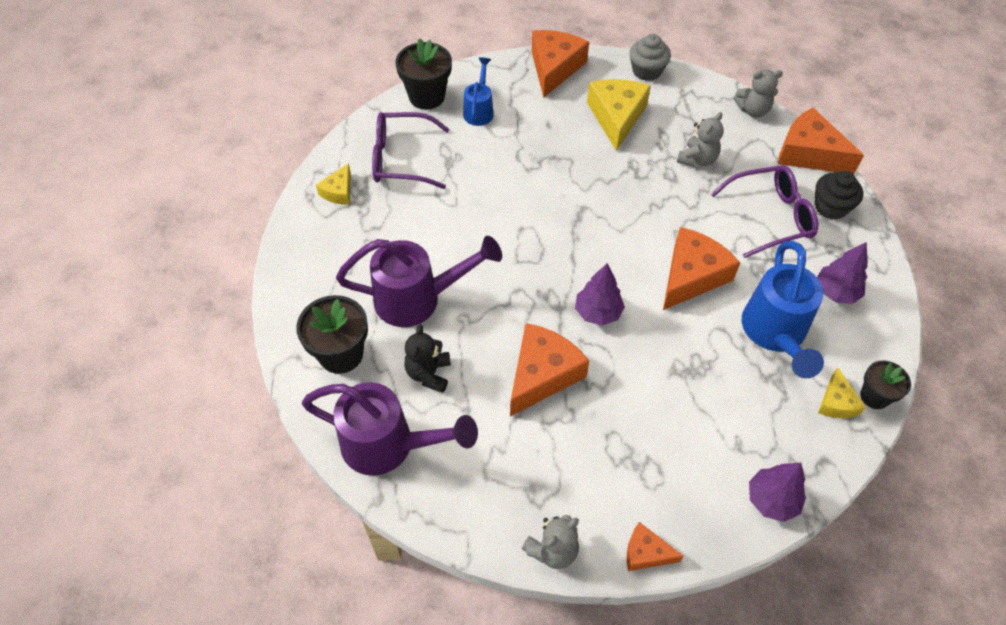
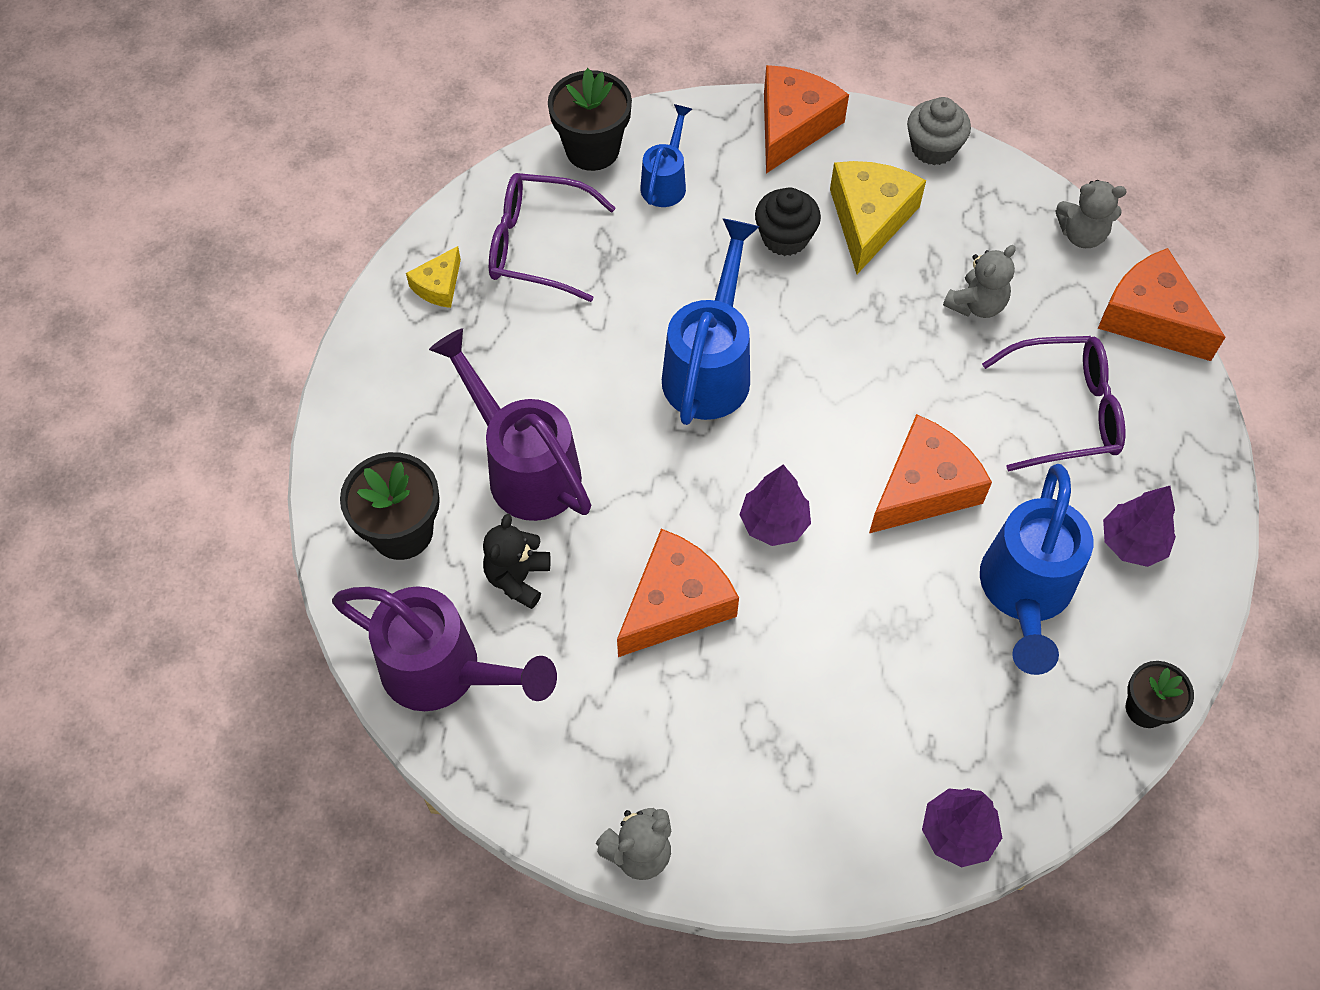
camera: 10 degrees right, 5 degrees up
(419, 299) = (524, 466): purple watering can -> purple watering can turned 135 degrees counterclockwise
(533, 219) = (711, 366): none -> blue watering can
(646, 553) = (764, 877): orange cheese -> none
(831, 207) = (1161, 409): black cupcake -> black cupcake (785, 237)
(836, 402) = (1087, 709): yellow cheese -> none

